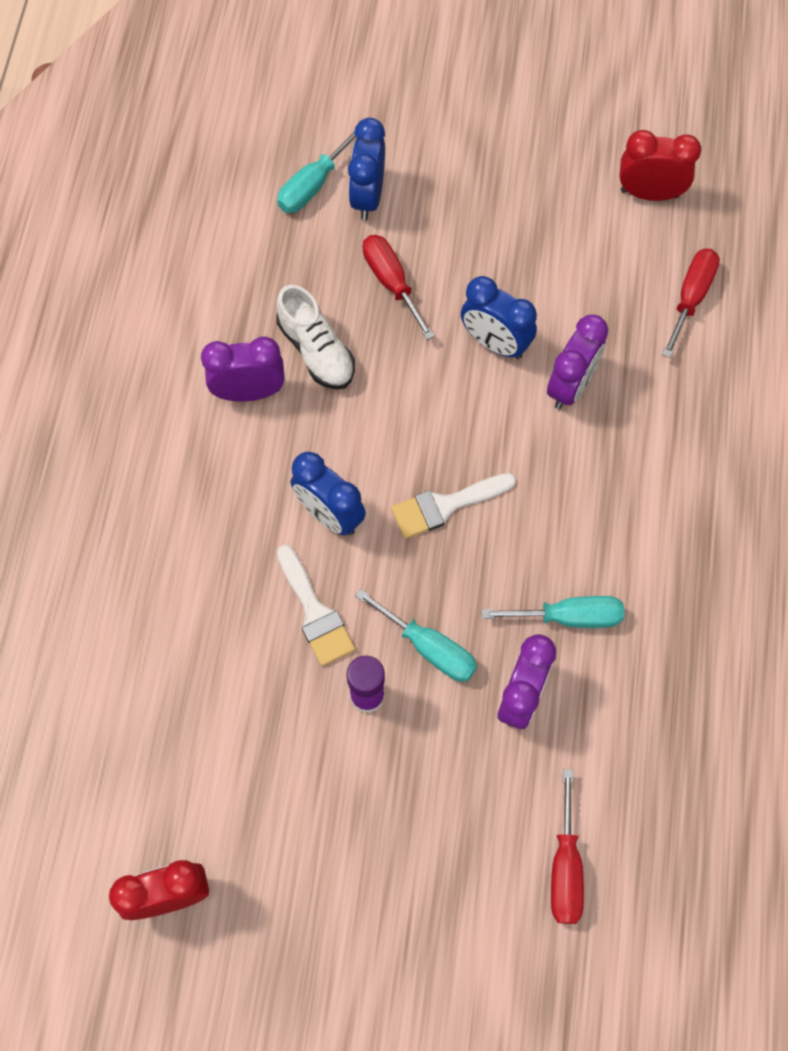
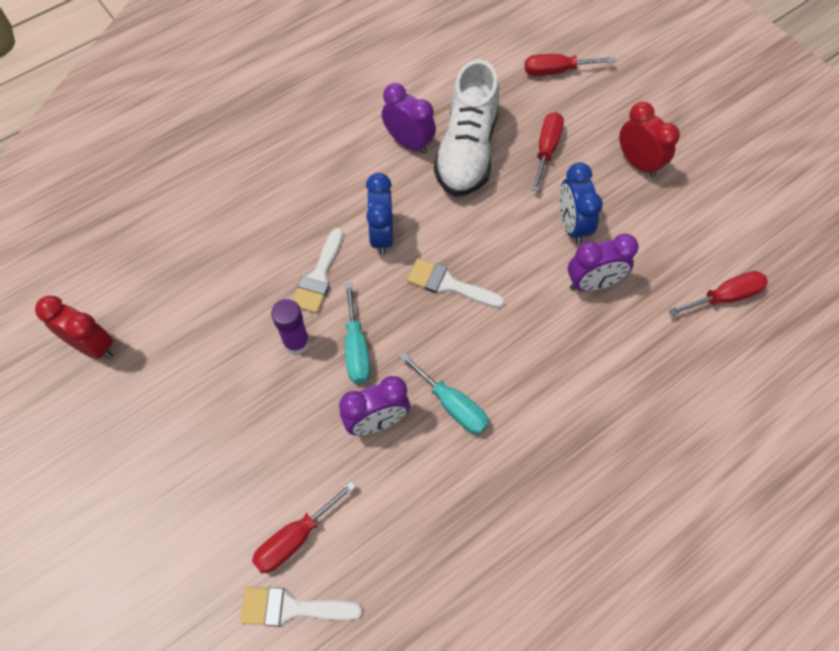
camera: 45 degrees right, 5 degrees down
(313, 185) = (556, 71): turquoise screwdriver -> red screwdriver
(316, 351) = (467, 151): white shoe -> white shoe, size x1.62
(367, 197) = (581, 98): blue clock -> none
(626, 925) = (291, 608): none -> white brush
(649, 193) = (760, 220): red clock -> red clock (638, 163)

